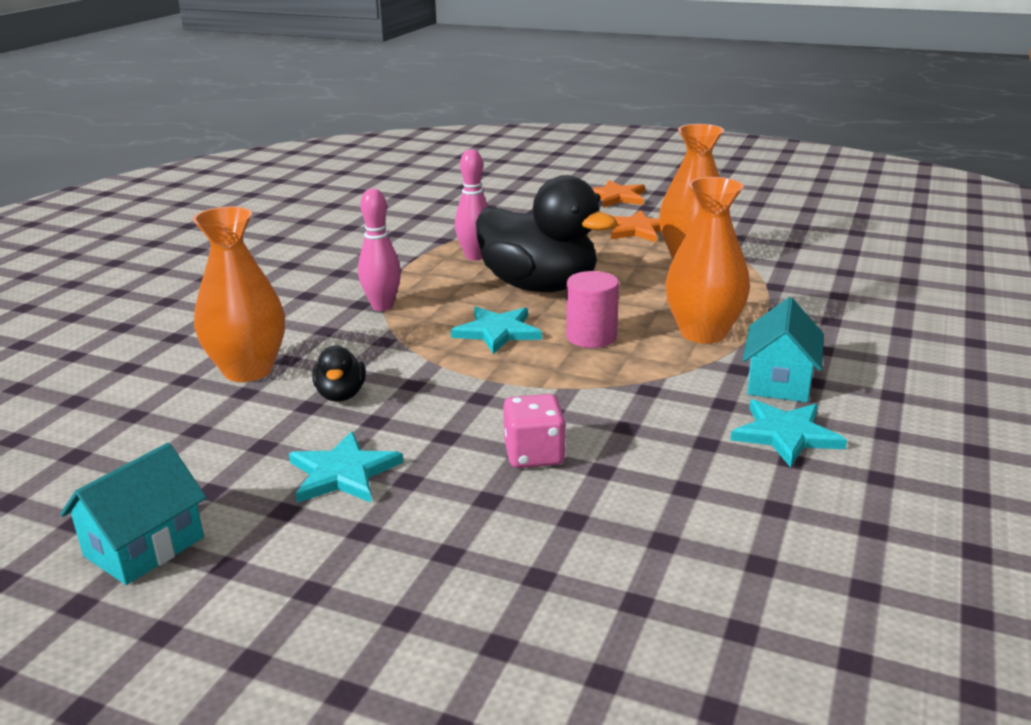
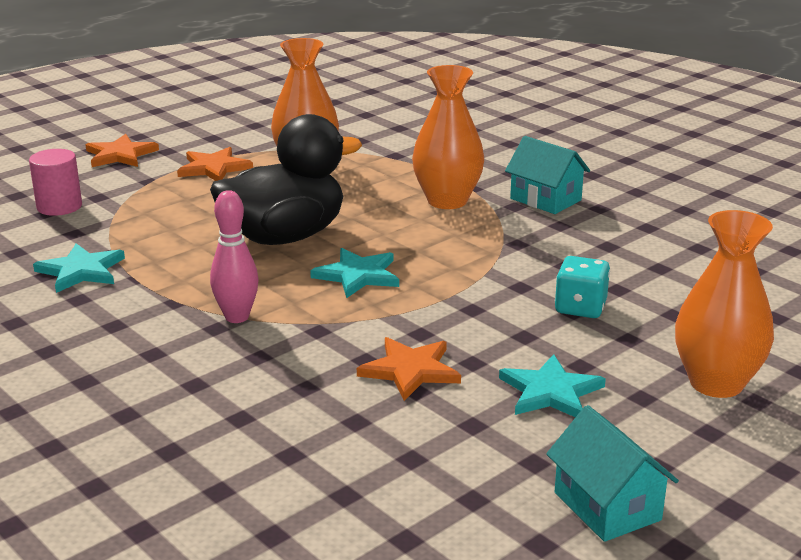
camera: 65 degrees left, 0 degrees up
(248, 370) = (308, 413): orange vase -> orange vase (716, 383)
(341, 395) = (410, 370): black duck -> orange star
(474, 257) = (174, 249): pink bowling pin -> none
(534, 455) = (580, 308): pink dice -> turquoise dice
(591, 337) = (410, 241): pink cylinder -> pink cylinder (59, 206)
(785, 435) = (617, 219): turquoise star -> turquoise star (81, 271)

